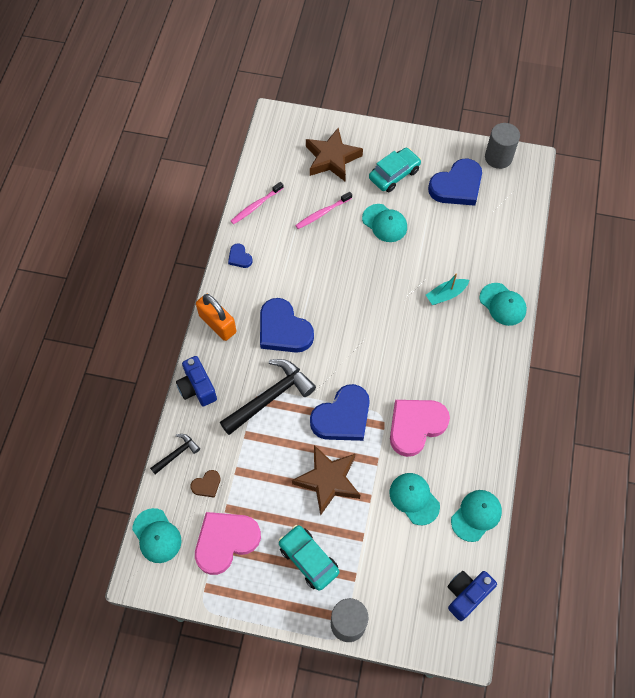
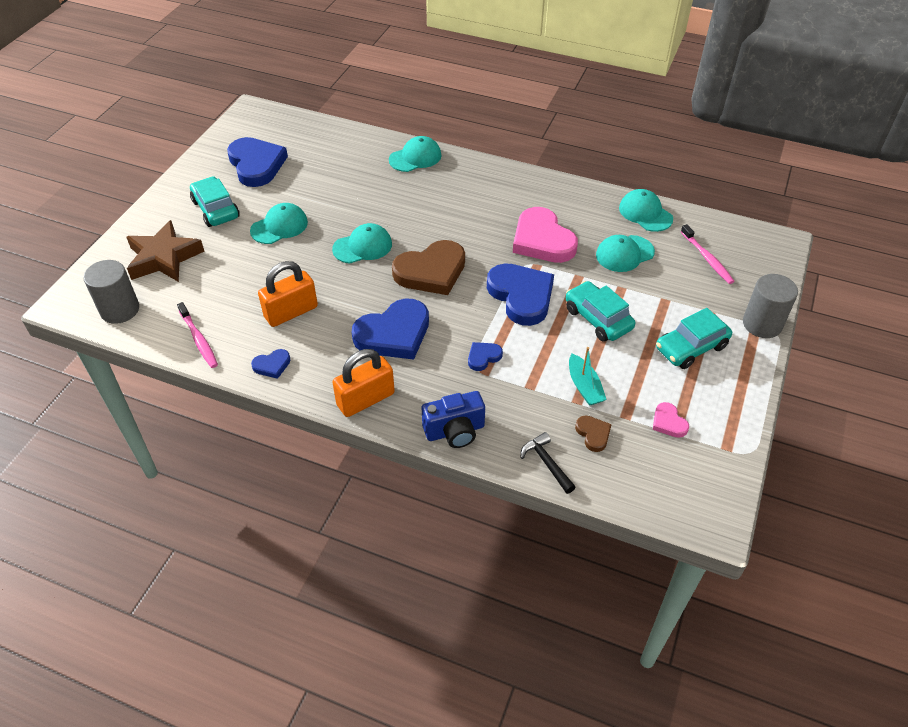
camera: 80 degrees left, 15 degrees down
(156, 536) = (659, 496): turquoise cap -> turquoise cap (363, 246)
(225, 541) = (668, 422): pink heart -> pink heart, size x0.46
(270, 397) = (483, 357): black hammer -> blue heart
(293, 256) = (291, 312): none -> orange padlock
(322, 213) = (240, 277): pink toothbrush -> pink toothbrush (707, 258)
(328, 480) = (598, 318): brown star -> turquoise car
(357, 344) = (431, 271): none -> brown heart
(446, 295) = (391, 194): turquoise boat -> turquoise boat (584, 386)
(466, 595) = (727, 233): blue camera -> none
(498, 157) = (235, 130): grey cylinder -> grey cylinder (120, 310)

